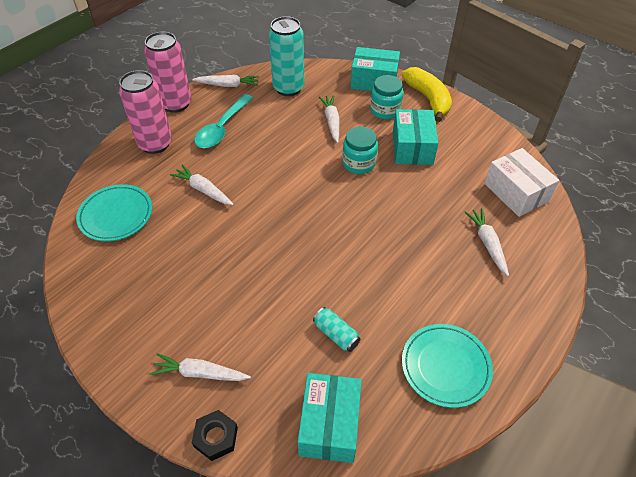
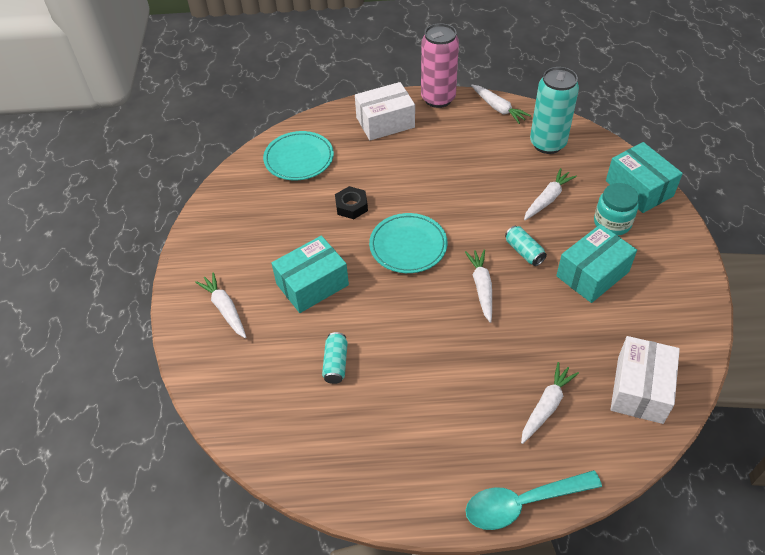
camera: 50 degrees right, 0 degrees up
(155, 144) = (385, 122): pink can -> white box
(203, 190) = (376, 183): white carrot -> white carrot (481, 287)
(216, 437) = (187, 356): black nut -> black nut (351, 206)
(222, 128) = (449, 143): turquoise spoon -> turquoise spoon (523, 503)
(330, 424) = (257, 415): turquoise box -> turquoise box (312, 284)
(359, 163) = (524, 251): turquoise jar -> turquoise can
(428, 99) = (672, 242): yellow banana -> none
(445, 366) = (381, 458): turquoise plate -> turquoise plate (408, 246)

